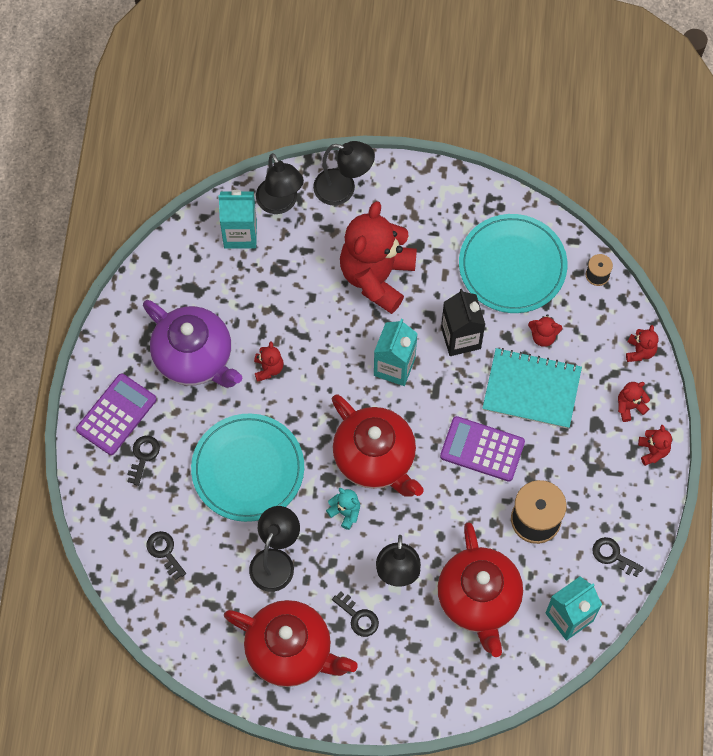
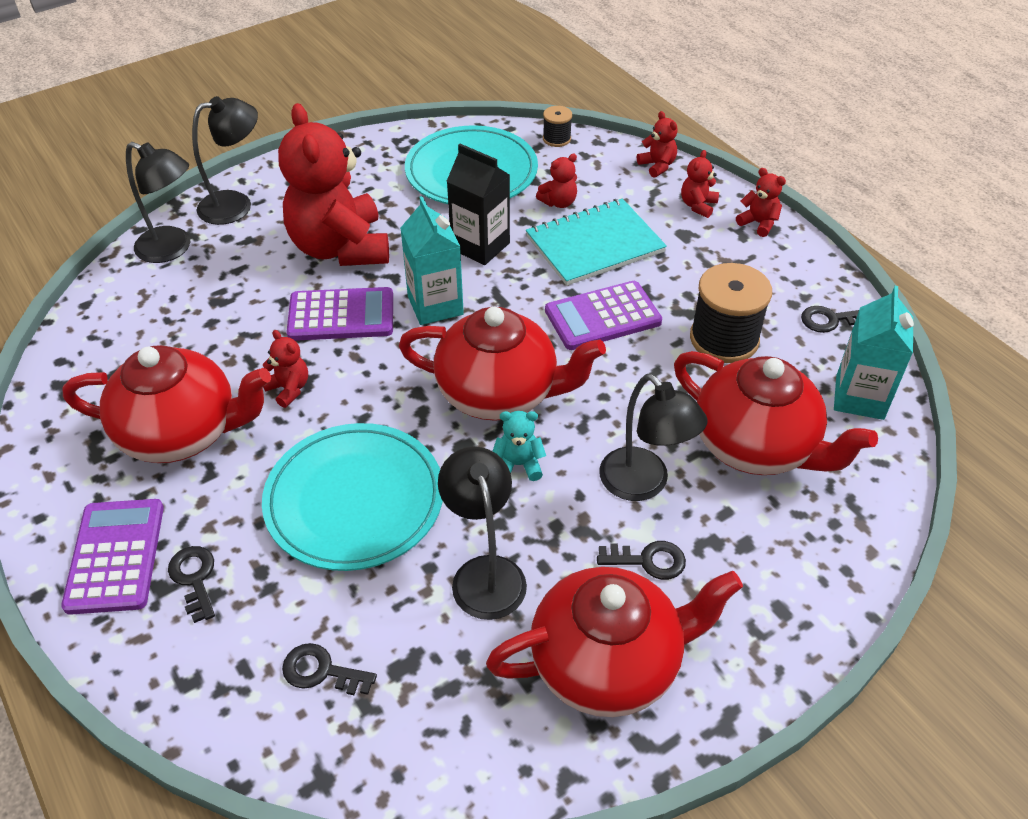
camera: 40 degrees left, 20 degrees down
(194, 358) = (182, 433): purple teapot -> red teapot
(240, 234) = (145, 295): turquoise carton -> none
(336, 334) = (341, 315): none -> purple calculator

